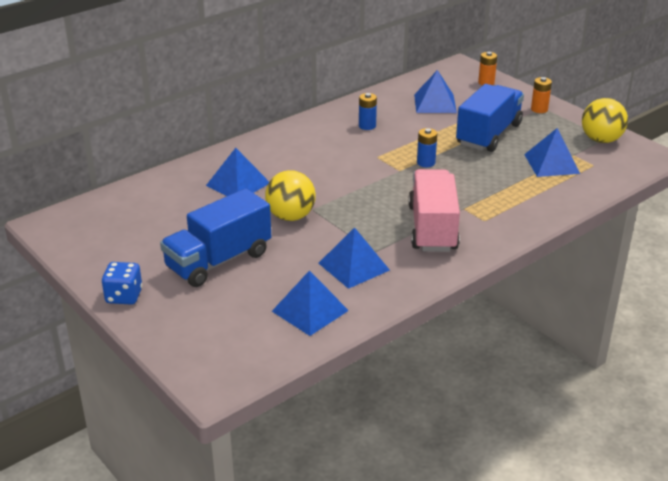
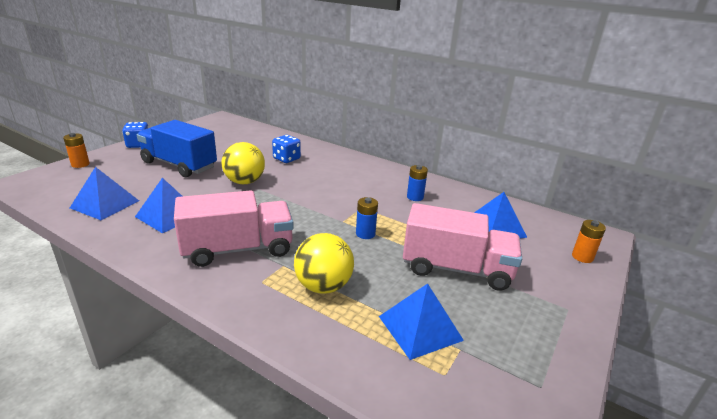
camera: 70 degrees right, 5 degrees down
(238, 184) = (286, 159): blue pyramid -> blue dice
(488, 134) = (456, 269): blue truck -> pink truck
(539, 109) = (560, 306): orange battery -> orange battery (80, 164)
(601, 140) = (528, 379): yellow ball -> yellow ball (323, 286)

